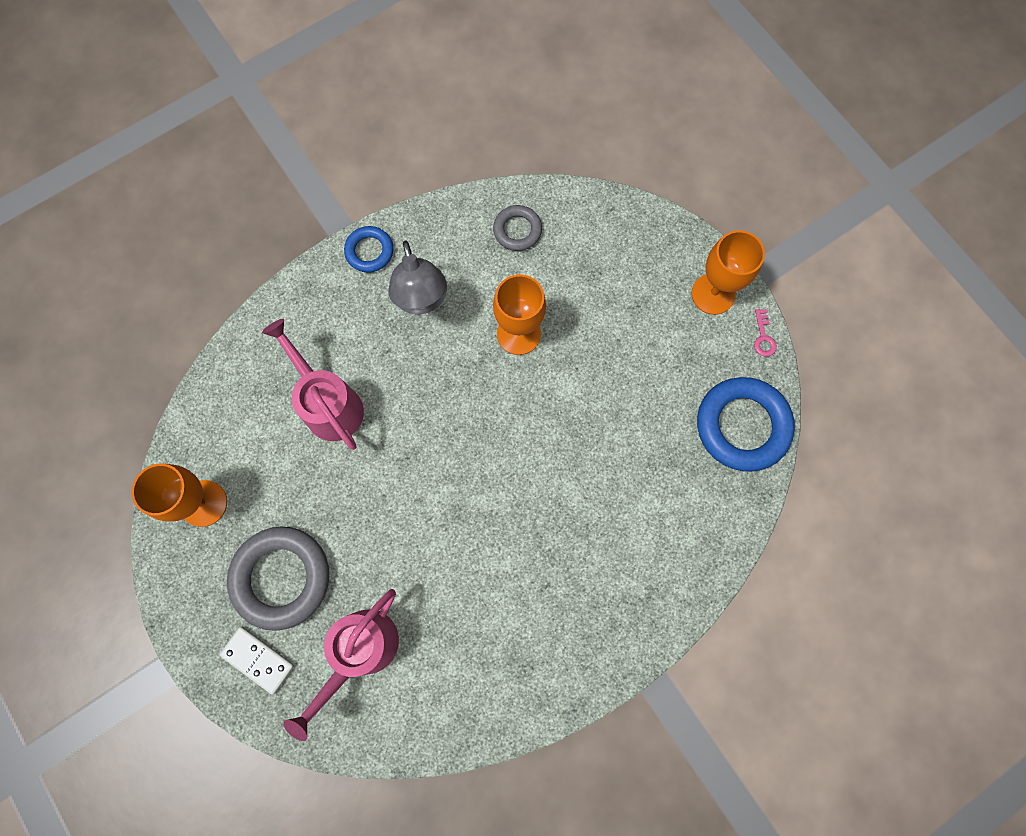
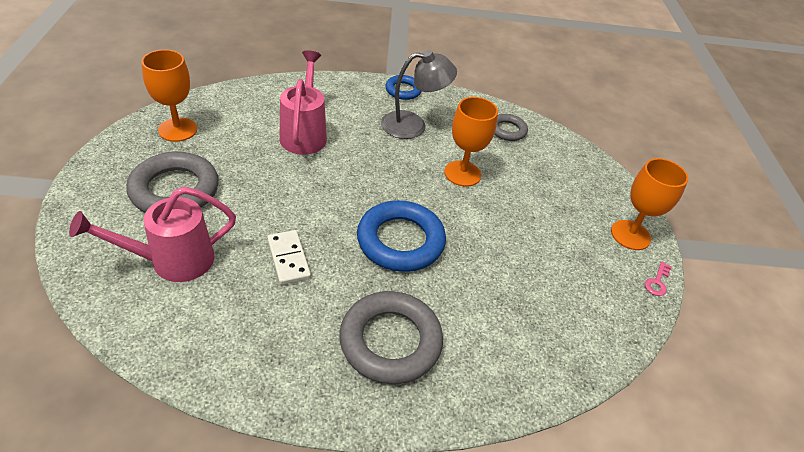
camera: 30 degrees right, 30 degrees down
(258, 660) = (106, 219): white domino -> white domino (288, 259)
(422, 300) = (413, 125): grey lamp -> grey lamp turned 120 degrees counterclockwise
(598, 579) = (390, 341): none -> grey ring
(742, 426) = (599, 324): blue ring -> blue ring (400, 241)

